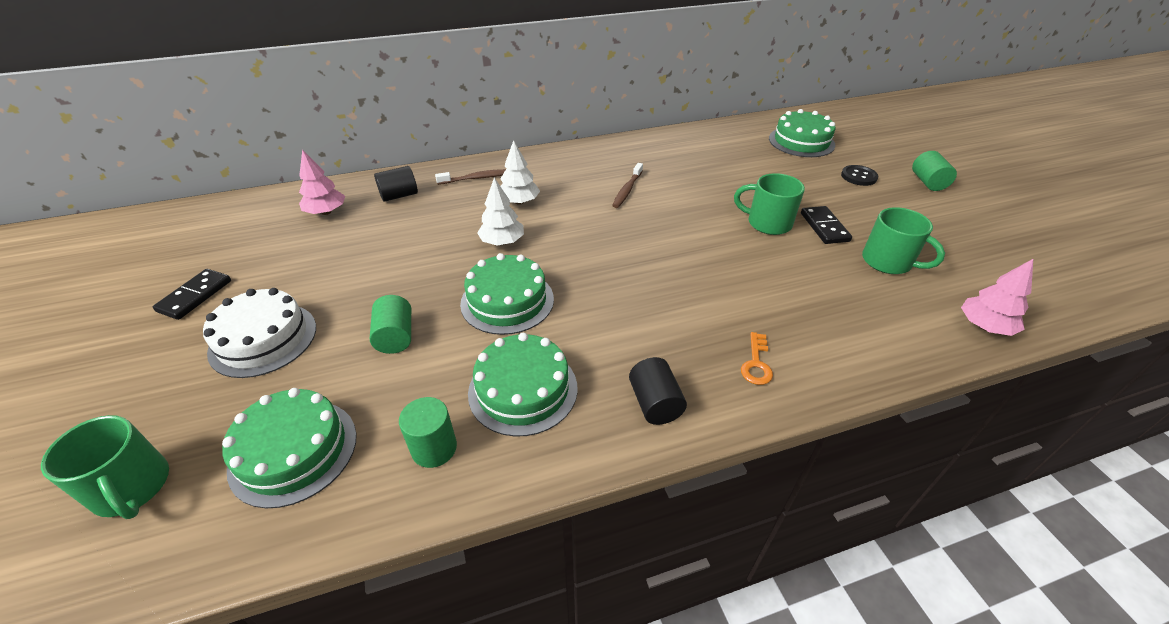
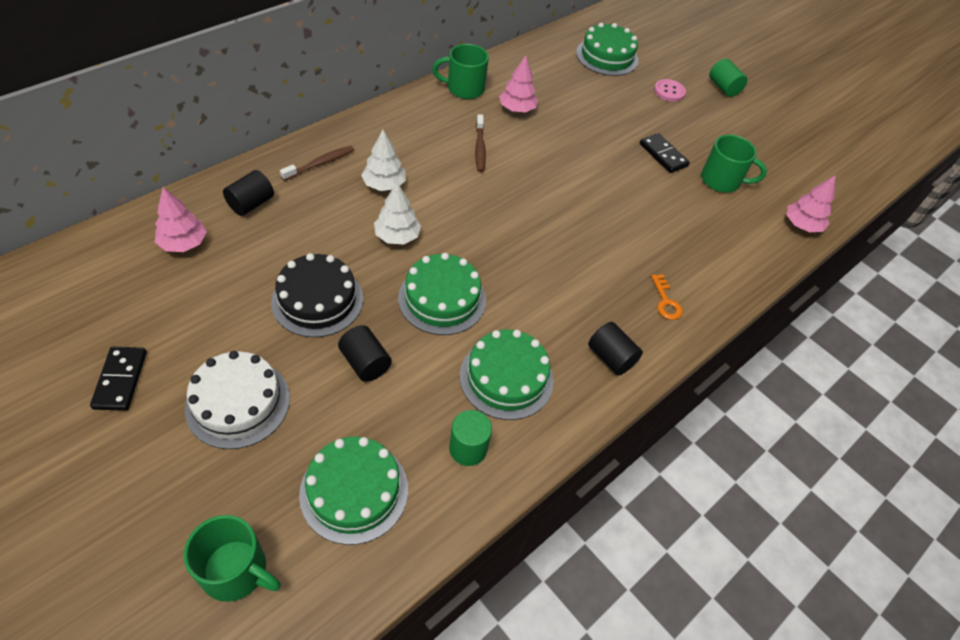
camera: 30 degrees left, 10 degrees up
(395, 275) = (317, 300): none -> black cake
(395, 337) = (365, 363): green cylinder -> black cylinder
(683, 167) = (517, 109): none -> pink tree
(767, 223) = (617, 160): green mug -> green mug (464, 88)
(858, 176) = (669, 91): black button -> pink button

